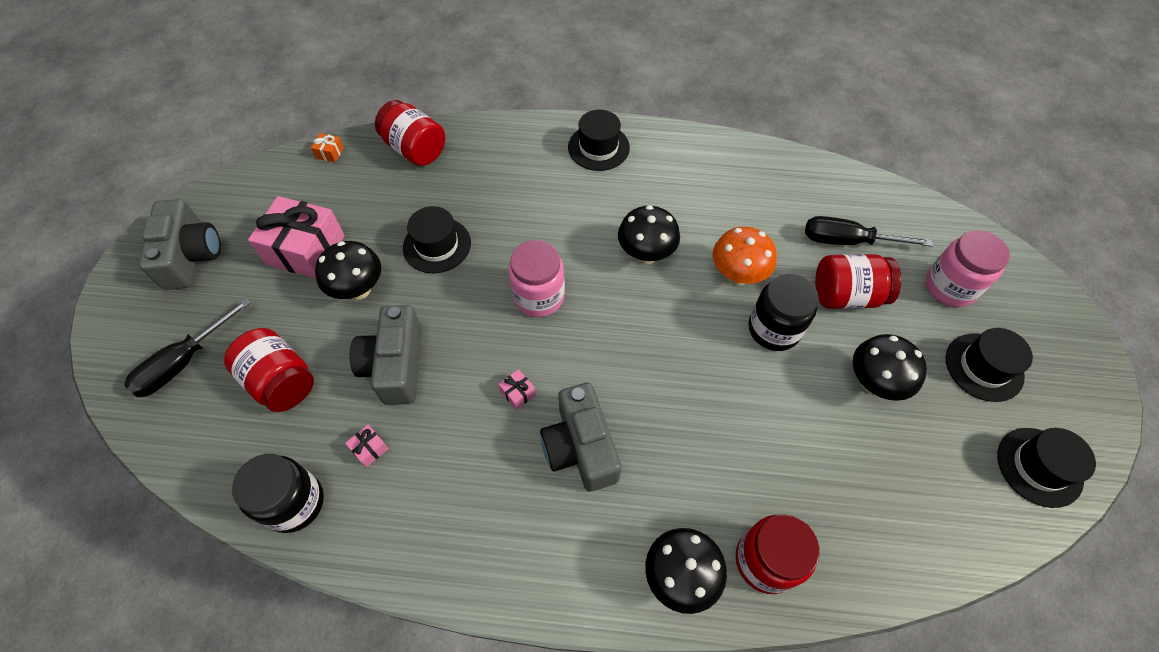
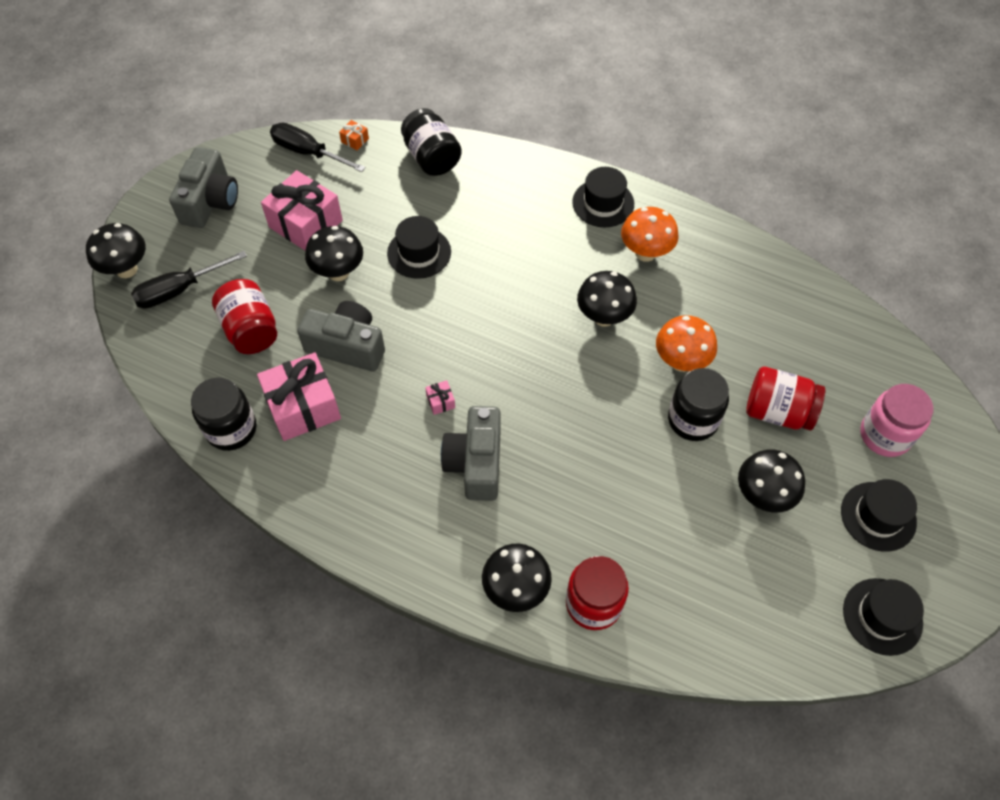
camera: 20 degrees right, 0 degrees up
(113, 358) = (126, 269): none -> black mushroom
(369, 449) = (303, 407): pink gift -> pink gift, size x2.50
(396, 365) = (347, 346): grey camera -> grey camera turned 90 degrees clockwise
(415, 149) = (432, 157): red jar -> black jar
(538, 296) = (491, 325): pink jar -> none
(658, 182) = (645, 253): none -> orange mushroom
(848, 241) = (805, 362): black screwdriver -> black screwdriver (308, 152)

